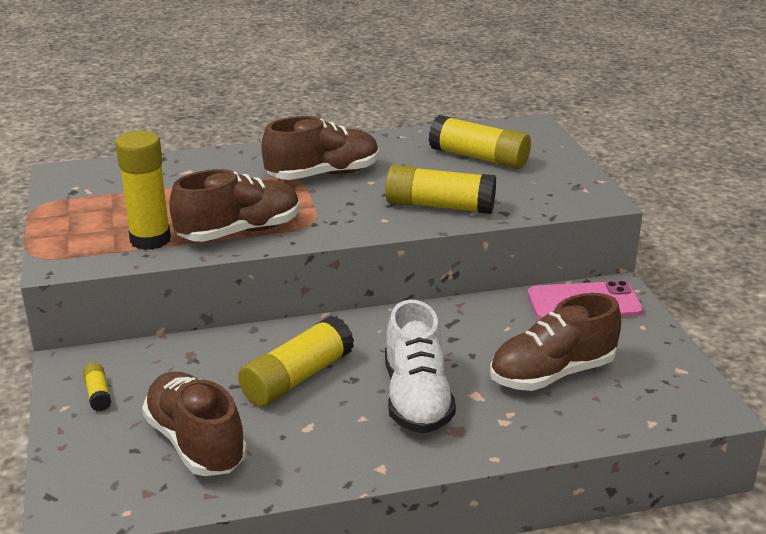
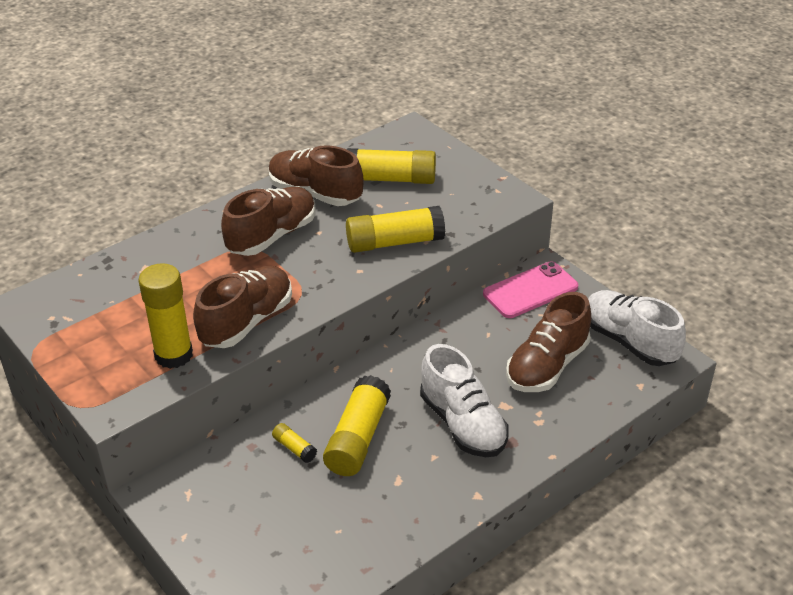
camera: 25 degrees left, 10 degrees up
(98, 394) = (203, 513): yellow glue stick -> yellow glue stick (294, 448)
(196, 443) = (321, 528): brown shoe -> brown shoe (315, 193)
(667, 378) = (629, 341): none -> white shoe

